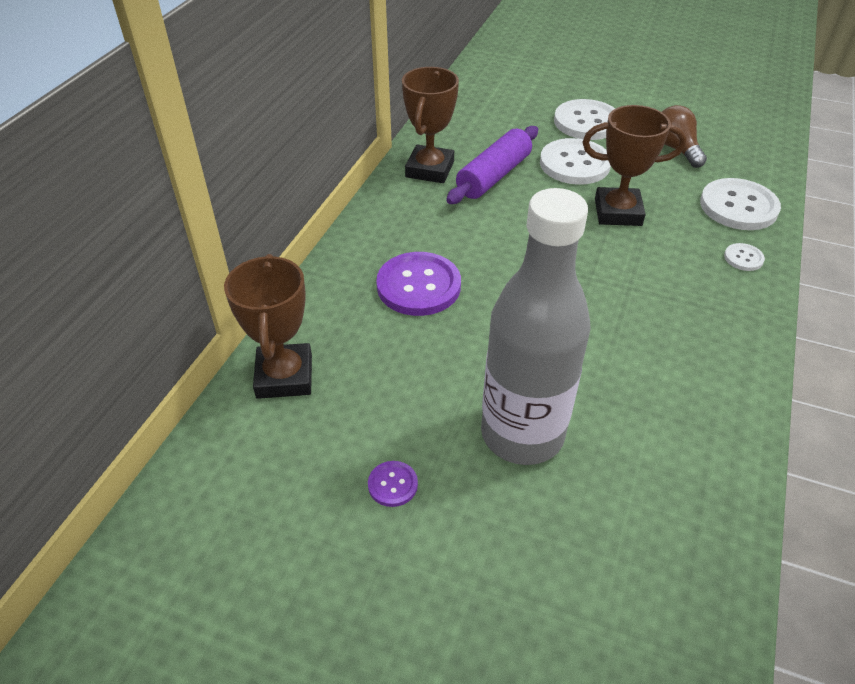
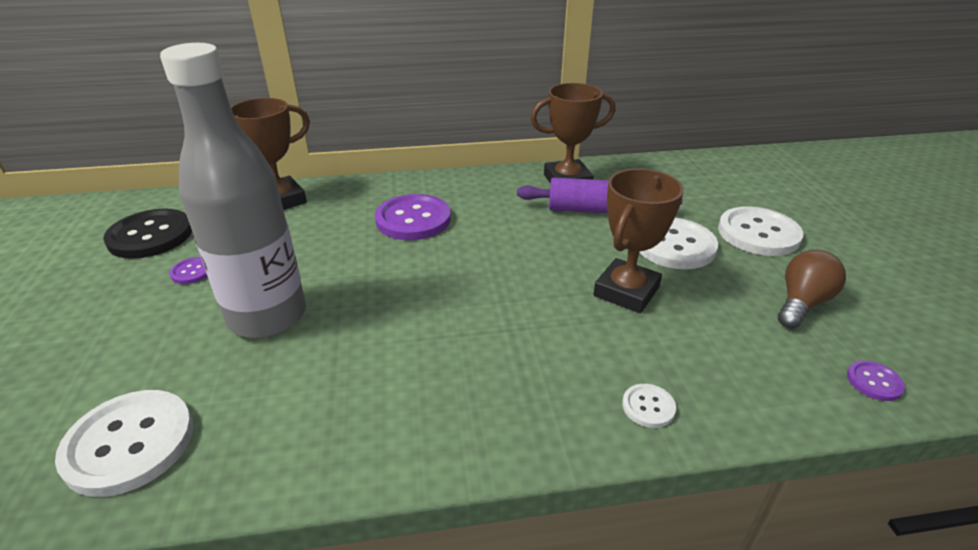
camera: 60 degrees right, 10 degrees down
(269, 517) = (150, 236): none -> black button
(618, 212) = (626, 291): brown trophy -> brown trophy turned 60 degrees clockwise
(738, 206) = (751, 380): white button -> white button (129, 443)
(759, 165) = (874, 382): none -> purple button

